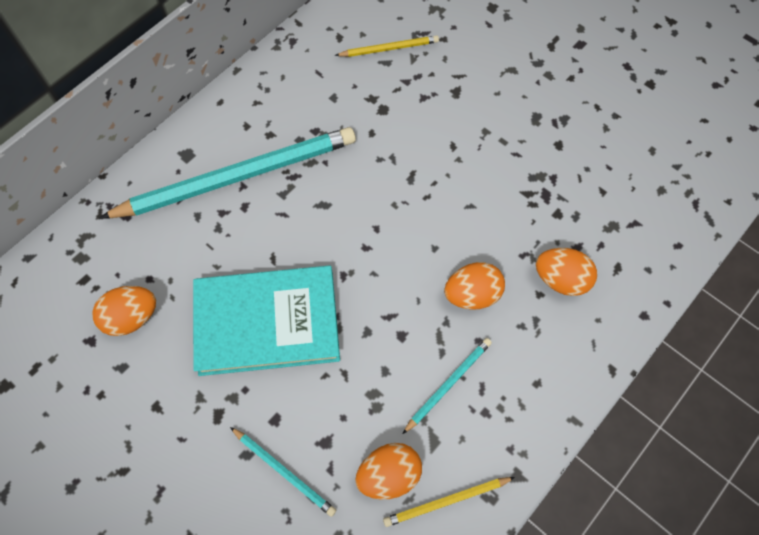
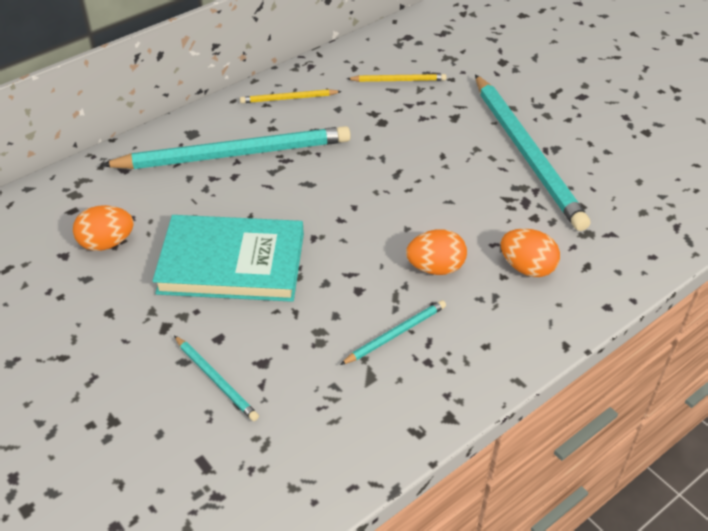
camera: 10 degrees right, 20 degrees down
(389, 474) = (318, 397): orange egg -> none
(446, 501) = (371, 428): yellow pencil -> yellow pencil (288, 98)
(537, 130) = (526, 153): none -> turquoise pencil

